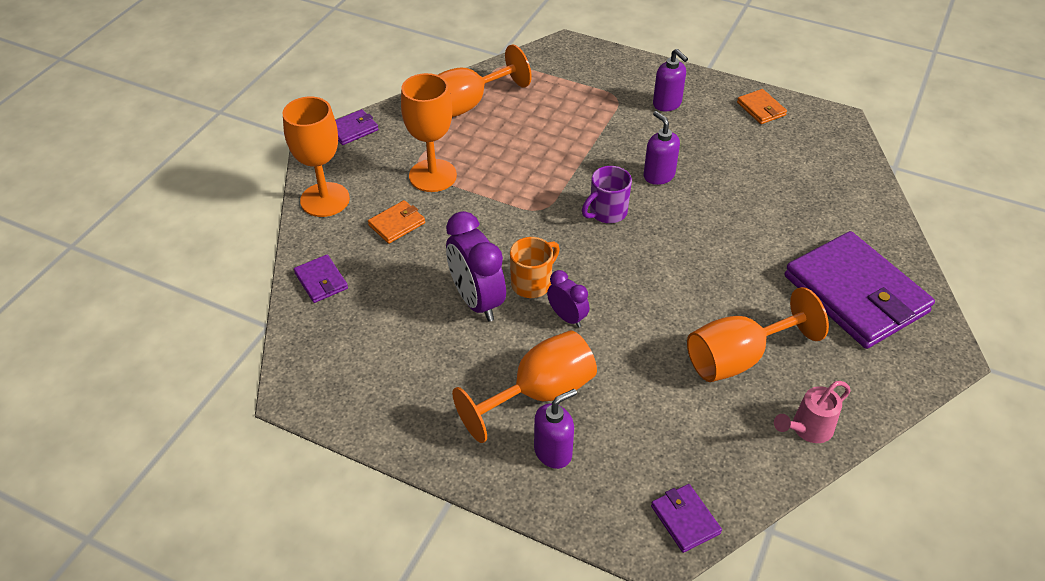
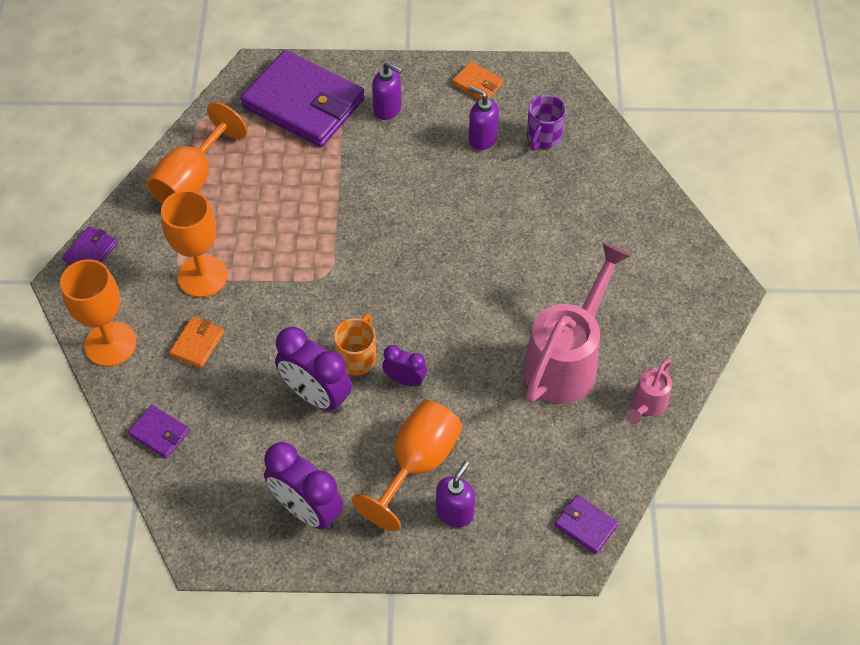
camera: 25 degrees left, 10 degrees up
(411, 393) = (307, 510): none -> purple clock
(607, 213) = (388, 256): purple mug -> purple mug (543, 137)
(658, 175) = (416, 196): purple soap dispenser -> purple soap dispenser (482, 139)
(738, 358) = (566, 361): orange goblet -> pink watering can
(855, 294) = (636, 259): purple wallet -> purple wallet (303, 103)

